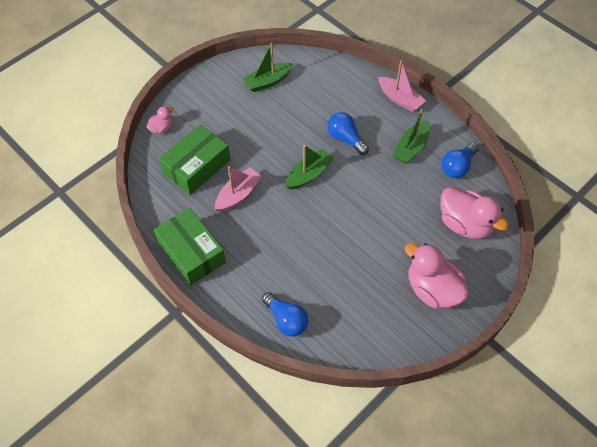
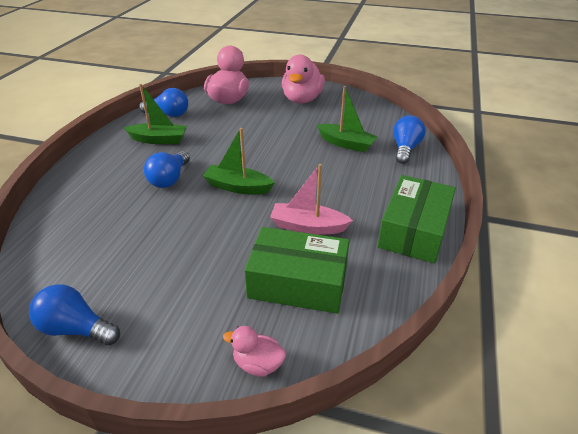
camera: 120 degrees left, 20 degrees down
(234, 69) = (76, 328): none -> blue light bulb
(268, 81) = (94, 276): green boat -> green boat (346, 144)
(400, 99) = (89, 162): pink boat -> none

